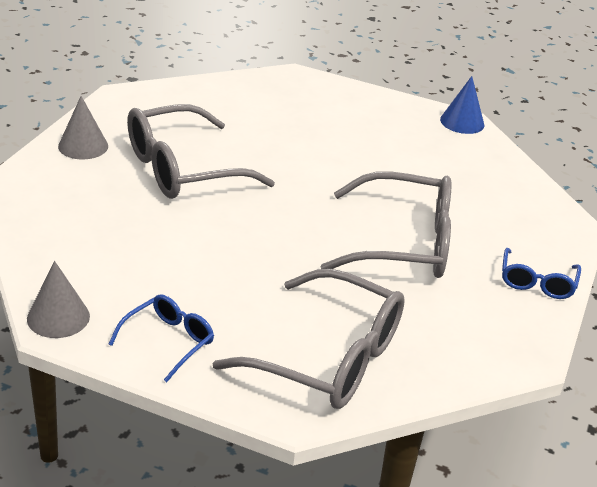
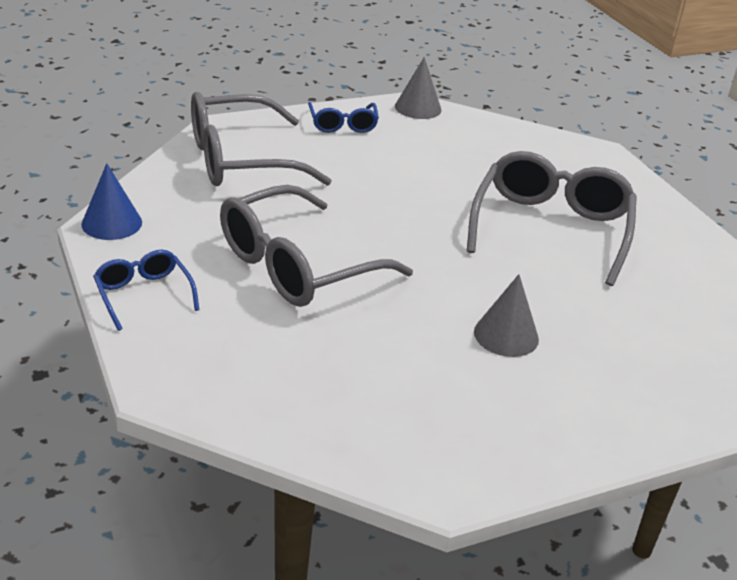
camera: 135 degrees right, 0 degrees up
(83, 146) = (641, 204): grey cone -> grey cone (506, 335)
(462, 122) = (447, 483): blue cone -> blue cone (112, 223)

